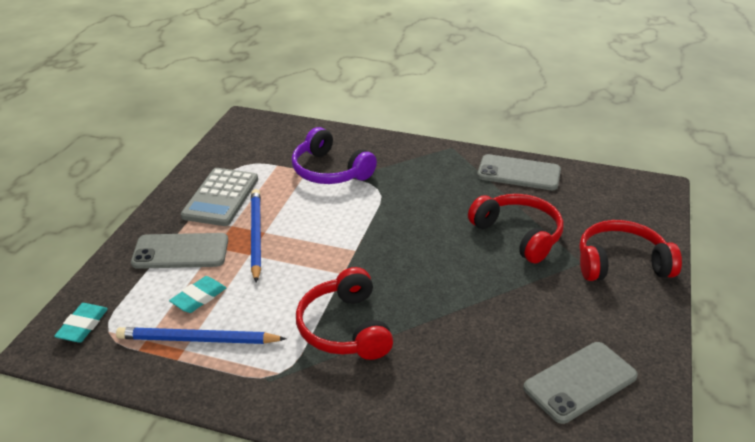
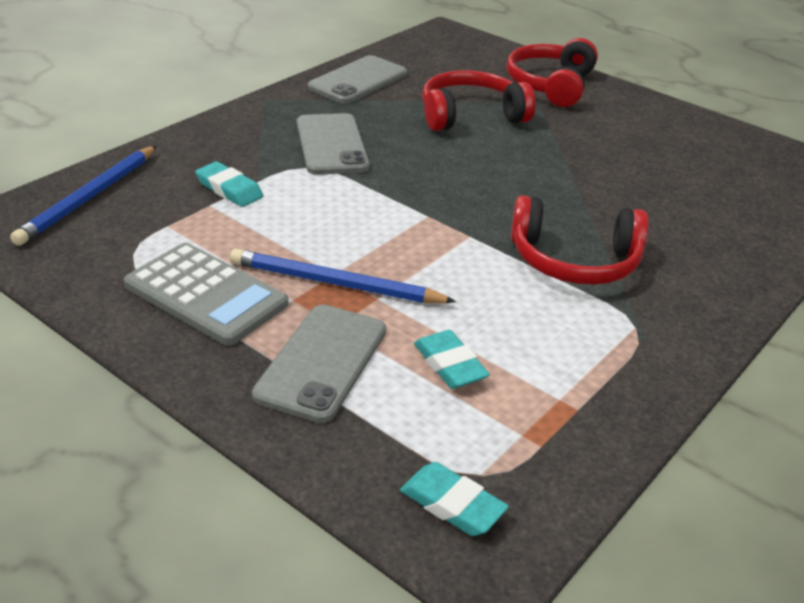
camera: 70 degrees left, 0 degrees up
(197, 340) = (544, 383): blue pencil -> blue pencil (89, 198)
(329, 171) = (229, 189): purple headphones -> turquoise eraser
(580, 382) = (707, 156): grey phone -> grey phone (332, 145)

